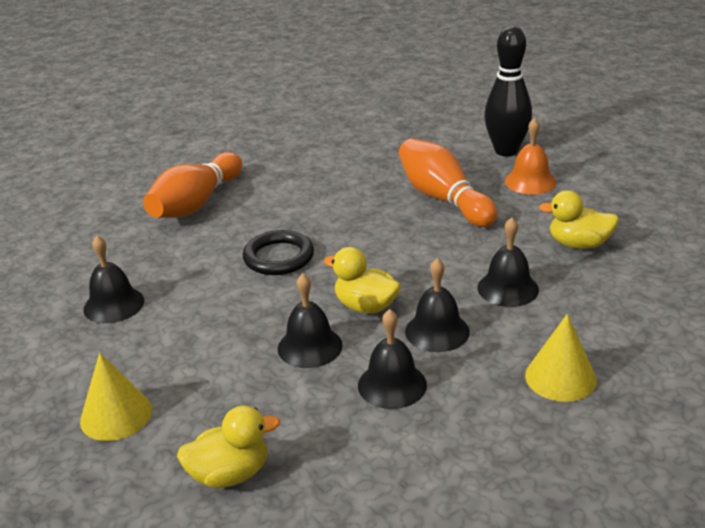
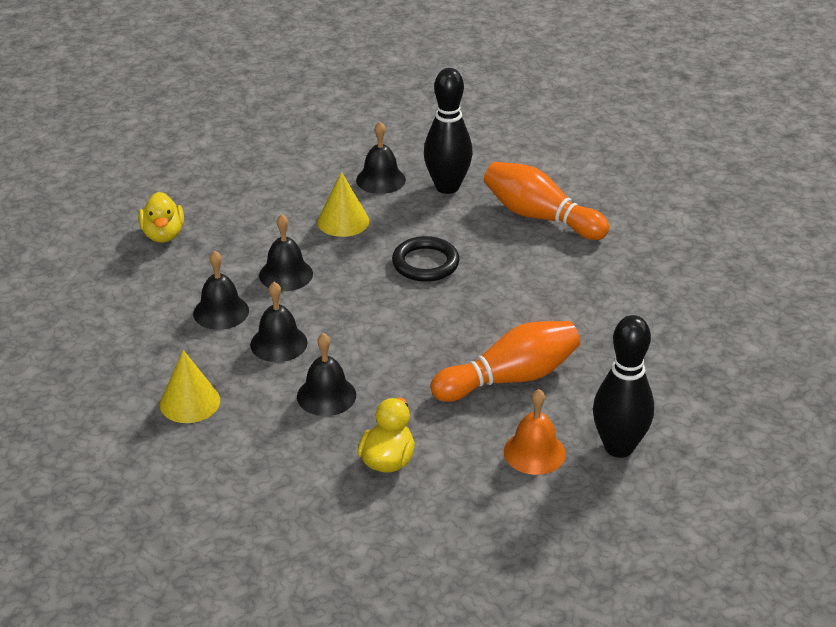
camera: 95 degrees right, 5 degrees up
(116, 415) = (244, 188): yellow cone -> yellow cone (343, 221)
(136, 259) = (447, 187): none -> black bowling pin
(366, 306) = (329, 307): yellow duck -> none

